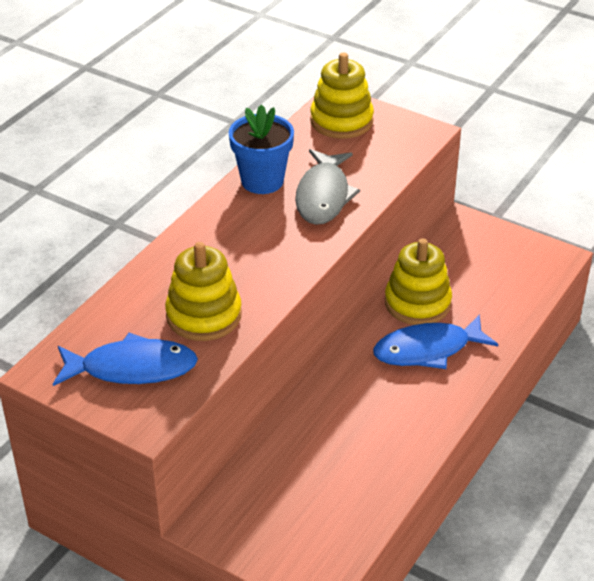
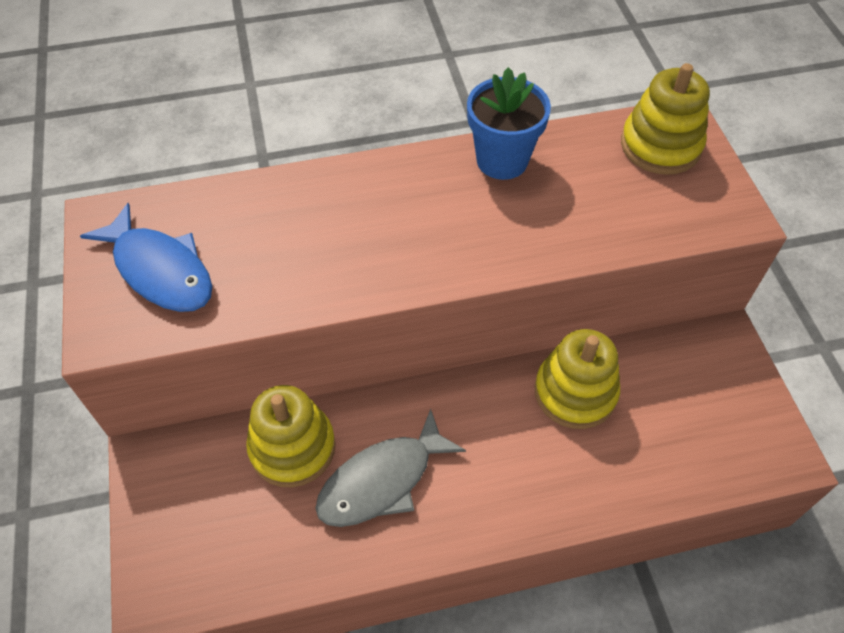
camera: 45 degrees right, 15 degrees up
(204, 315) = (278, 263): yellow stacking toy -> yellow stacking toy (292, 447)
(323, 196) = (539, 217): grey fish -> grey fish (382, 480)
(427, 350) = (525, 450): blue fish -> none

